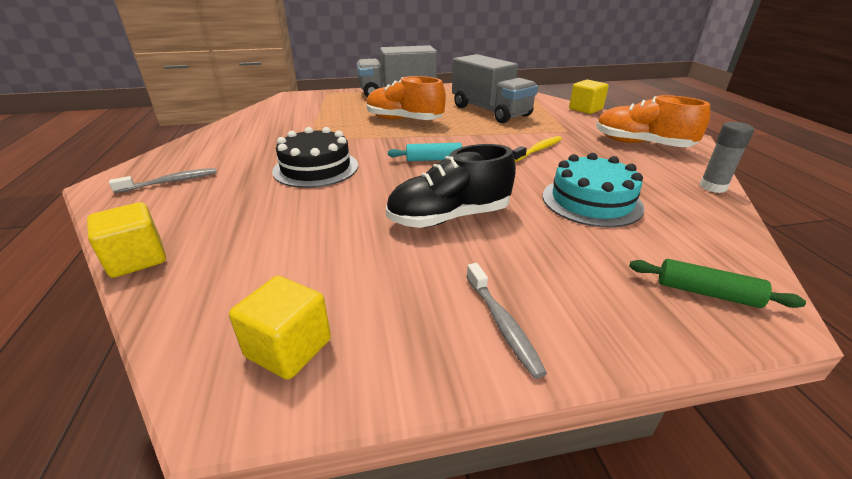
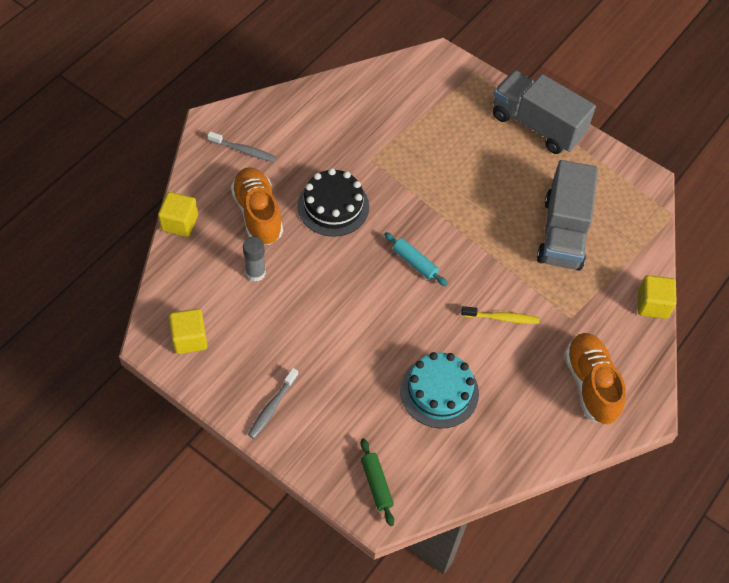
camera: 45 degrees right, 25 degrees up
(404, 120) = (471, 187): orange shoe -> orange shoe (258, 214)
(449, 217) = (343, 326): black shoe -> none
(712, 187) = (537, 458): grey glue stick -> grey glue stick (255, 273)

